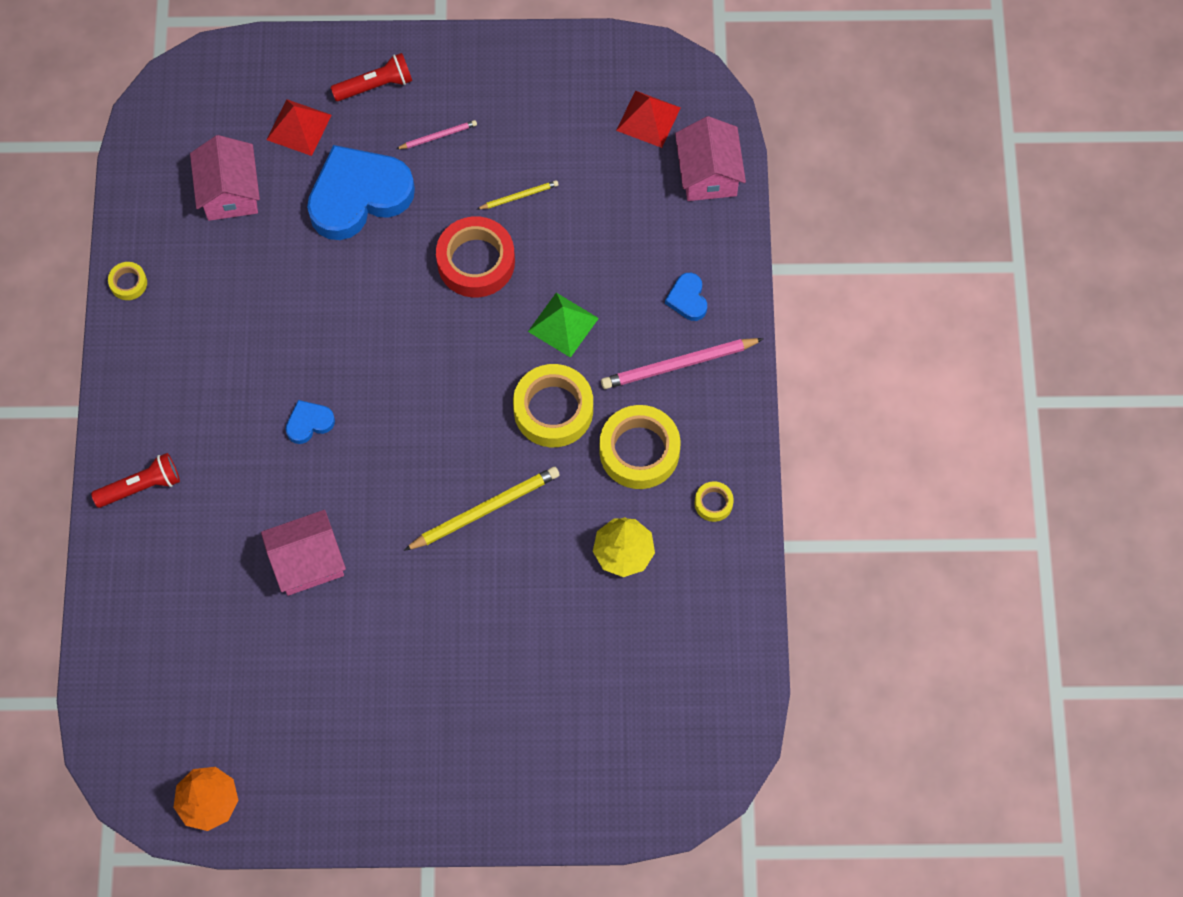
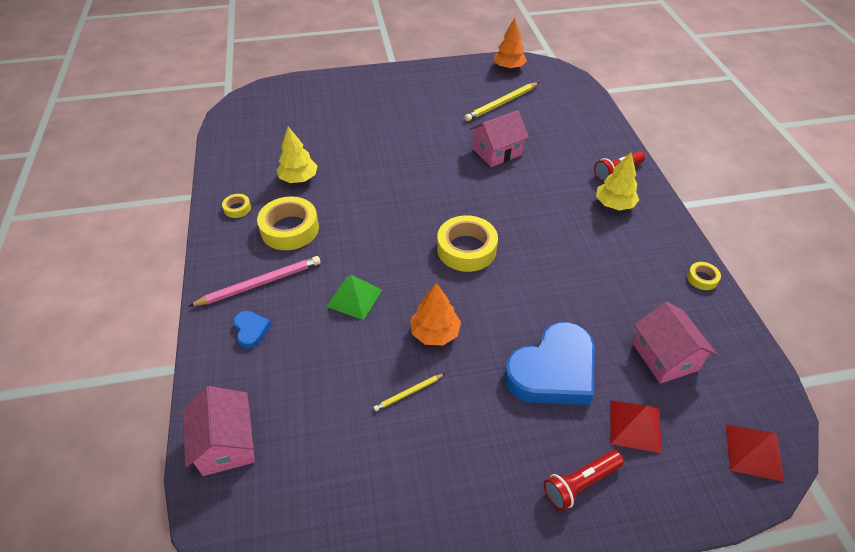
camera: 170 degrees right, 20 degrees down
(177, 422) = (614, 204): none -> yellow tree
(309, 423) = (525, 215): blue heart -> none
(438, 136) = (499, 439): pink pencil -> none
(476, 262) = (435, 333): red tape -> orange tree
(485, 510) = (392, 187): yellow pencil -> yellow pencil (501, 103)
(553, 410) = (354, 244): yellow tape -> yellow tape (466, 249)
(648, 118) = (288, 494): red pyramid -> red pyramid (754, 452)

